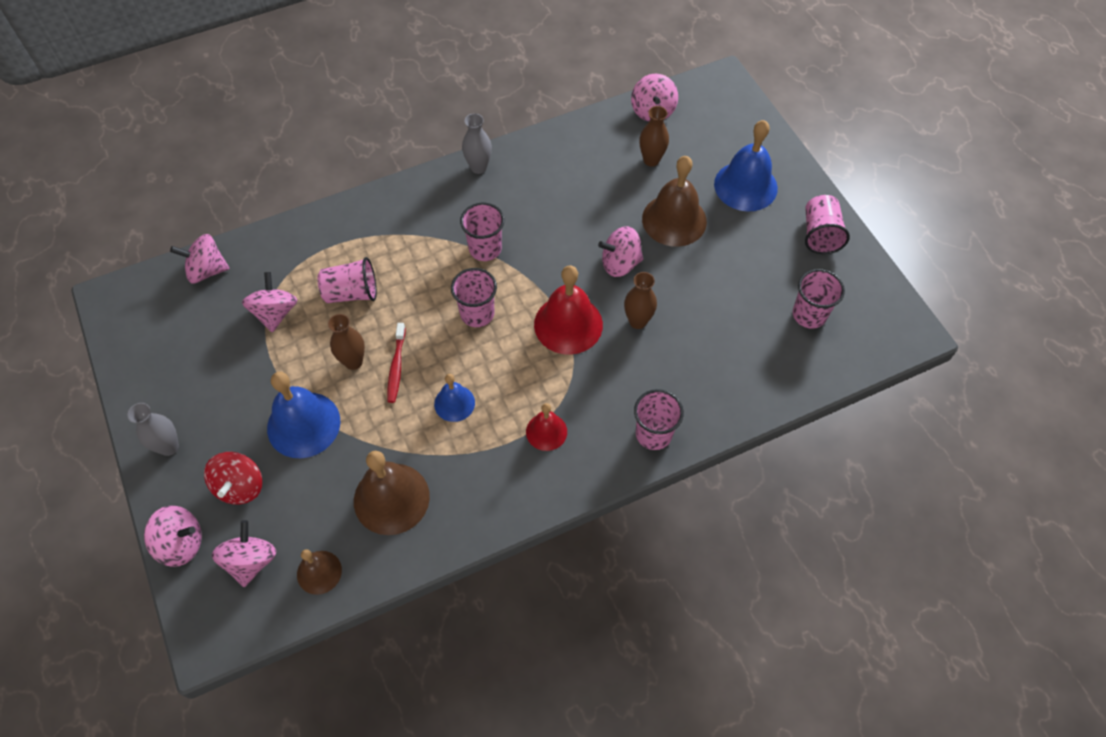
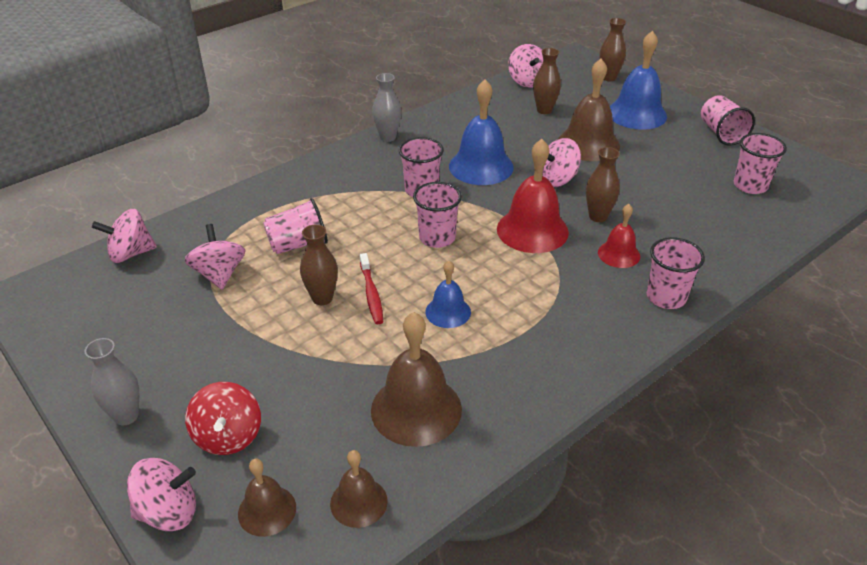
camera: 15 degrees left, 20 degrees down
(251, 561) = (267, 510): pink spinning top -> brown bell
(303, 424) = (286, 362): blue bell -> blue bell (481, 166)
(546, 431) = (557, 316): red bell -> red bell (619, 254)
(743, 123) = (608, 78): none -> brown vase

